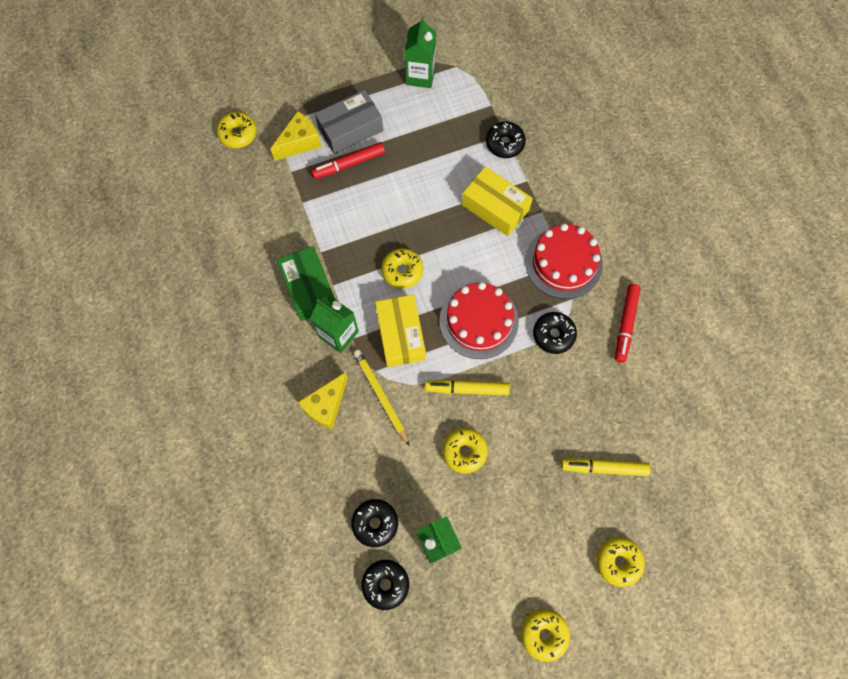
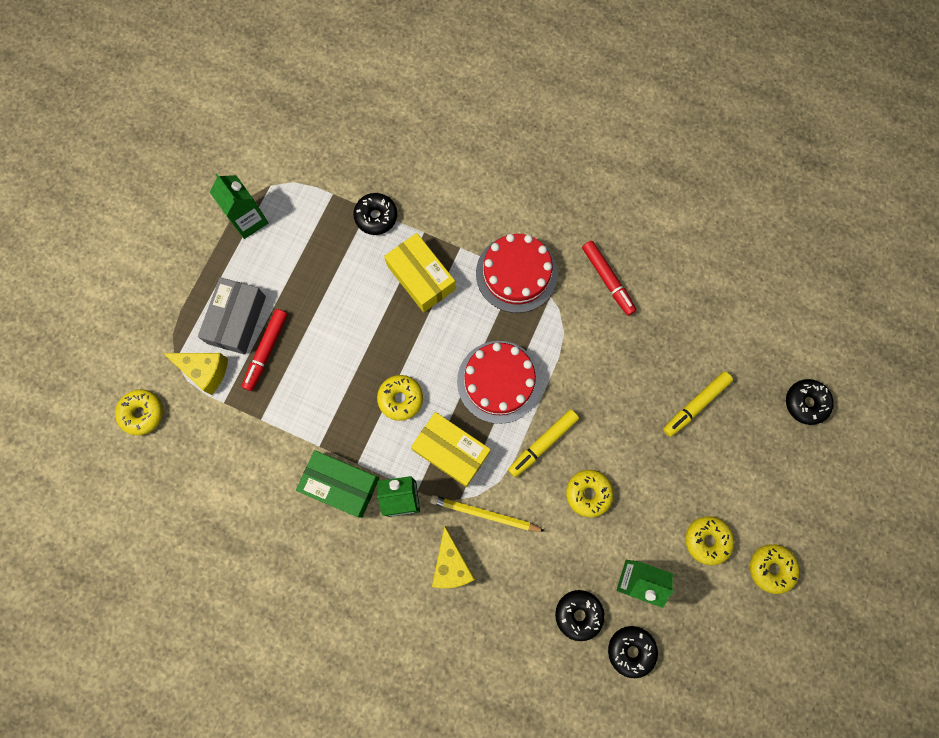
camera: 45 degrees left, 5 degrees up
(300, 143) = (205, 371): yellow cheese -> yellow cheese turned 105 degrees clockwise
(495, 207) = (421, 277): yellow box -> yellow box turned 60 degrees clockwise
(553, 335) = (564, 338): black donut -> black donut (806, 403)
(618, 561) = (769, 464): yellow donut -> yellow donut (707, 540)

